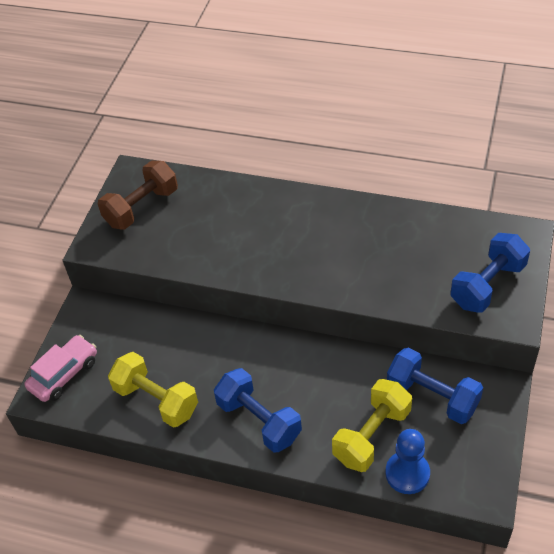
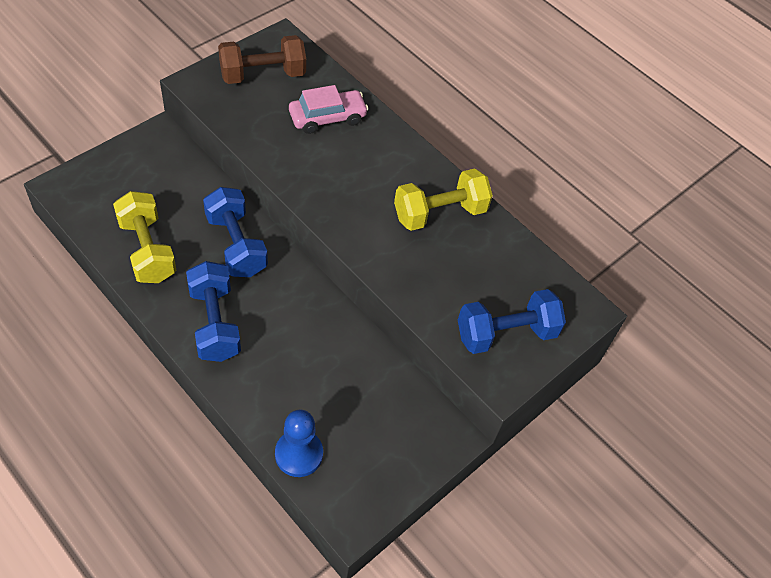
camera: 20 degrees right, 5 degrees up
(64, 374) = (94, 180): pink car -> pink car (327, 118)
(372, 435) = (298, 400): yellow dumbbell -> yellow dumbbell (440, 213)
(432, 396) = (381, 403): blue dumbbell -> blue dumbbell (236, 245)

